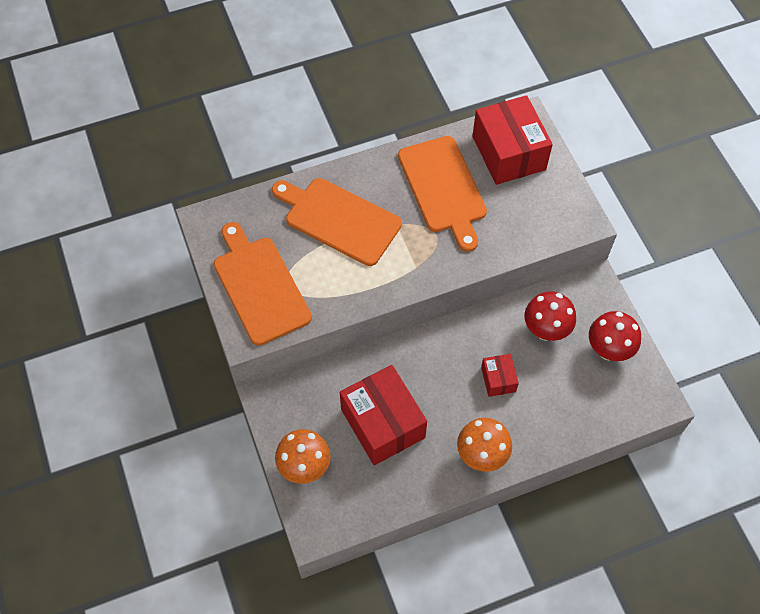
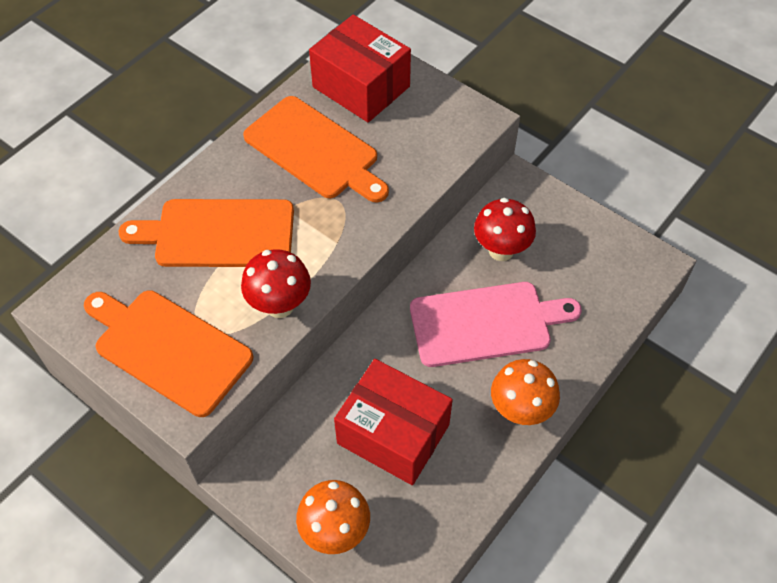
camera: 30 degrees left, 5 degrees down
(498, 379) = (486, 323): red box -> pink cutting board
(608, 350) = (574, 239): red mushroom -> red mushroom (280, 305)

